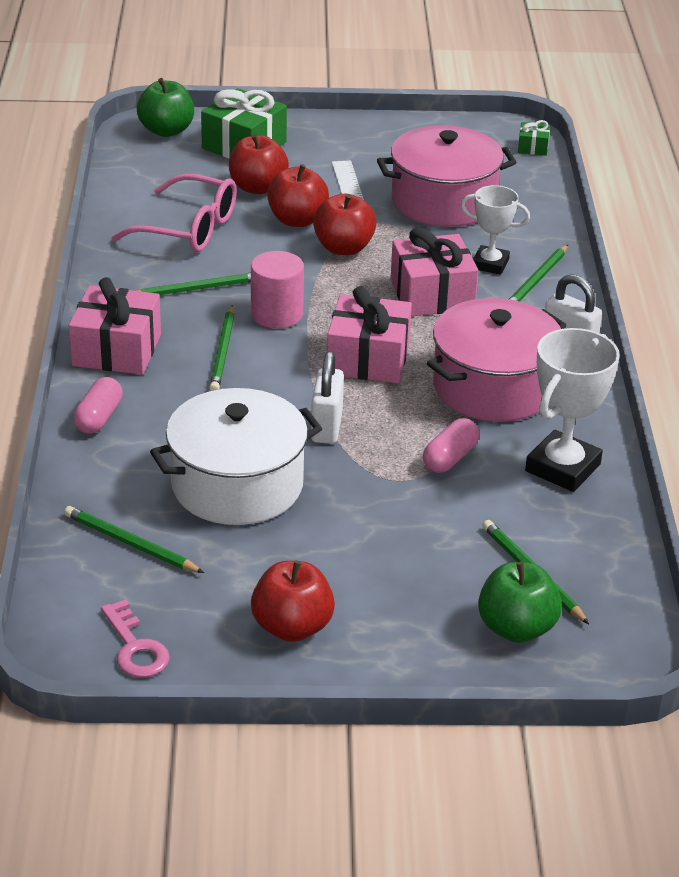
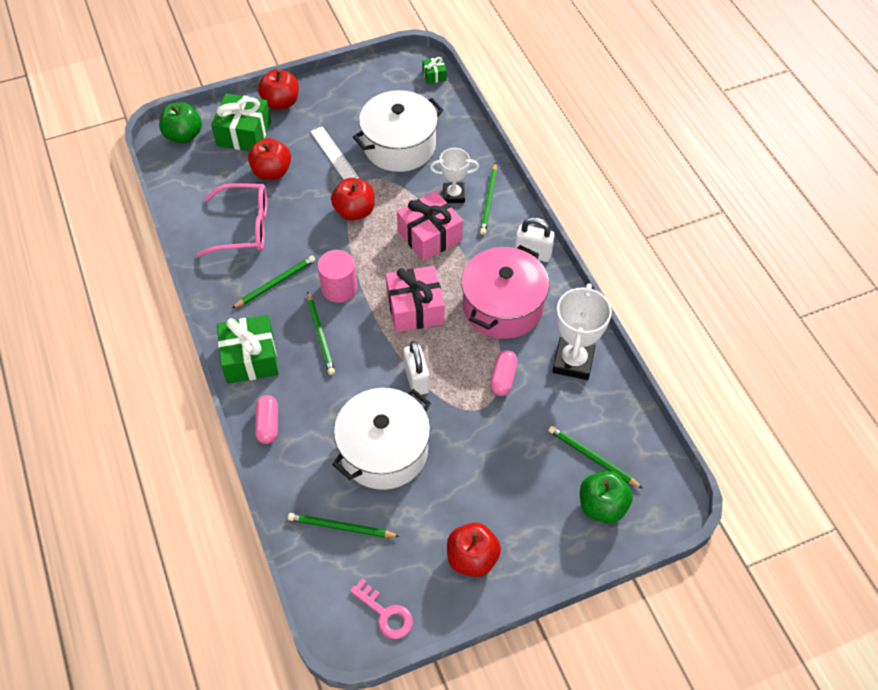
camera: 20 degrees left, 20 degrees up
(116, 350) = (250, 358): pink gift -> green gift
(297, 220) = (312, 195): red apple -> red apple (281, 102)
(443, 201) = (399, 146): pink pot -> white pot

